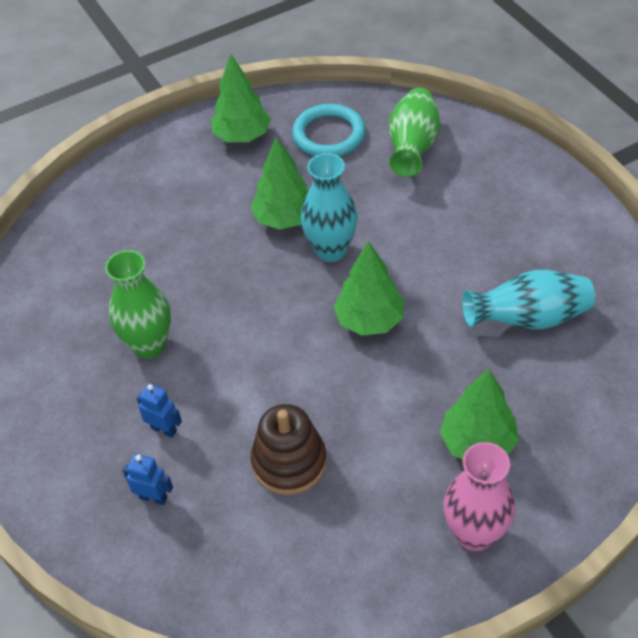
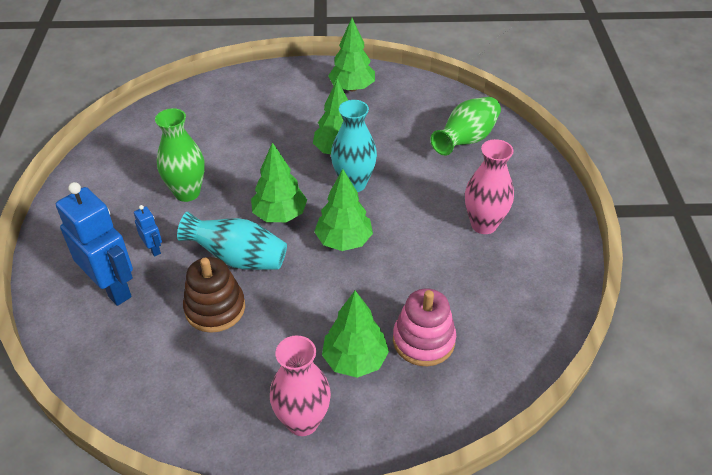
camera: 25 degrees right, 5 degrees down
(153, 497) = (112, 288): blue robot -> blue robot, size x2.23
(277, 323) = (280, 215): none -> green tree
(329, 135) = (412, 109): turquoise ring -> none
(498, 236) = (483, 224): none -> pink vase
(528, 319) = (461, 291): turquoise vase -> turquoise vase (238, 258)
(529, 389) = (423, 340): none -> pink stacking toy

